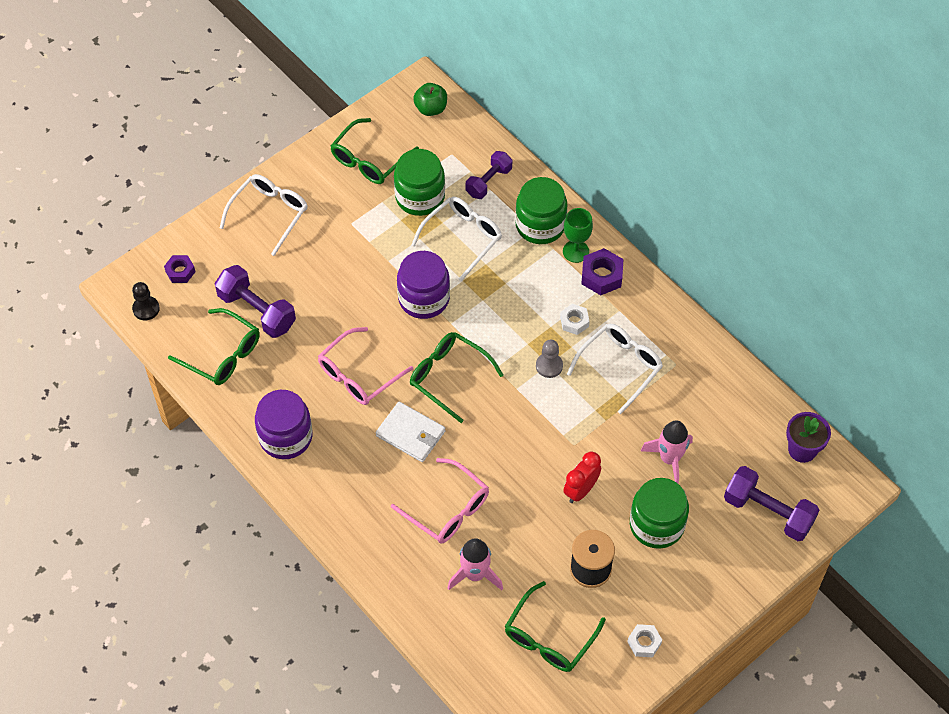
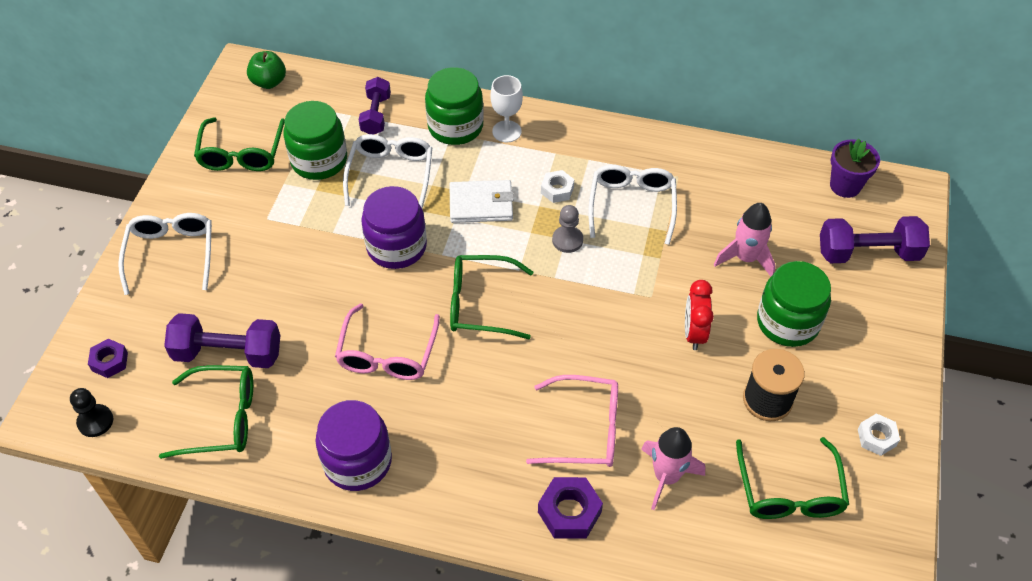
camera: 35 degrees left, 5 degrees down
(411, 434) = (487, 379): white wallet -> white wallet (481, 204)
(575, 251) = (506, 131): green goblet -> white goblet
(601, 276) = (547, 139): purple nut -> purple nut (569, 512)

